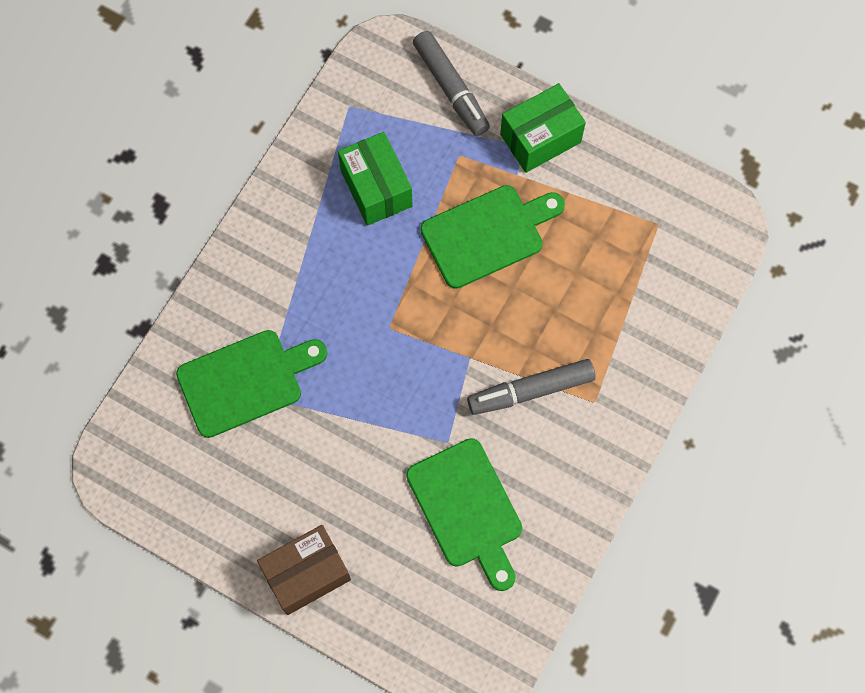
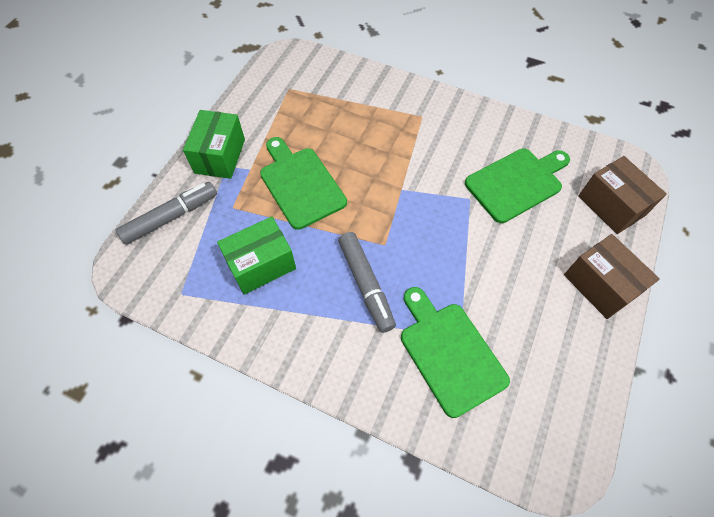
camera: 95 degrees left, 10 degrees down
(419, 627) = (611, 206): none -> brown box
(530, 390) = (420, 151): grey marker -> grey marker (366, 284)
(540, 138) = (220, 156): green box -> green box turned 45 degrees clockwise

